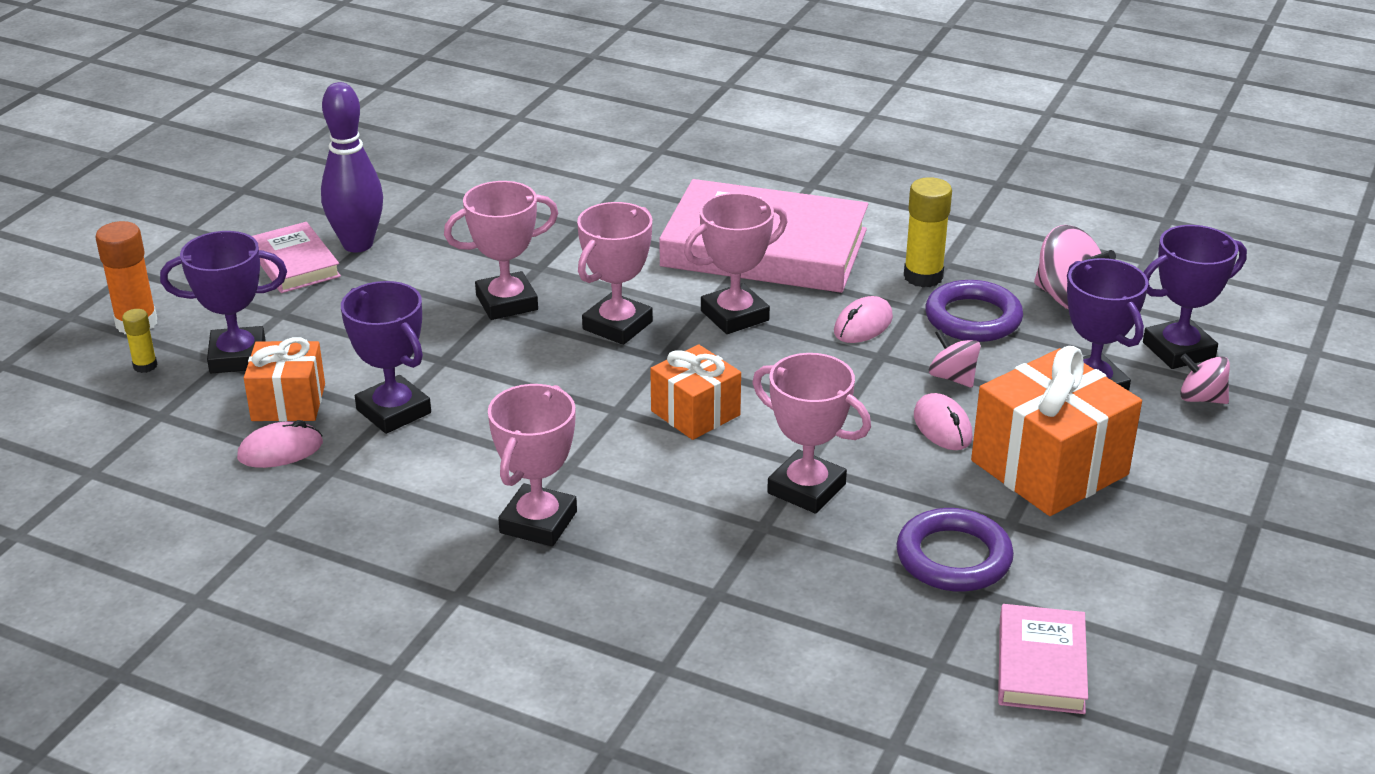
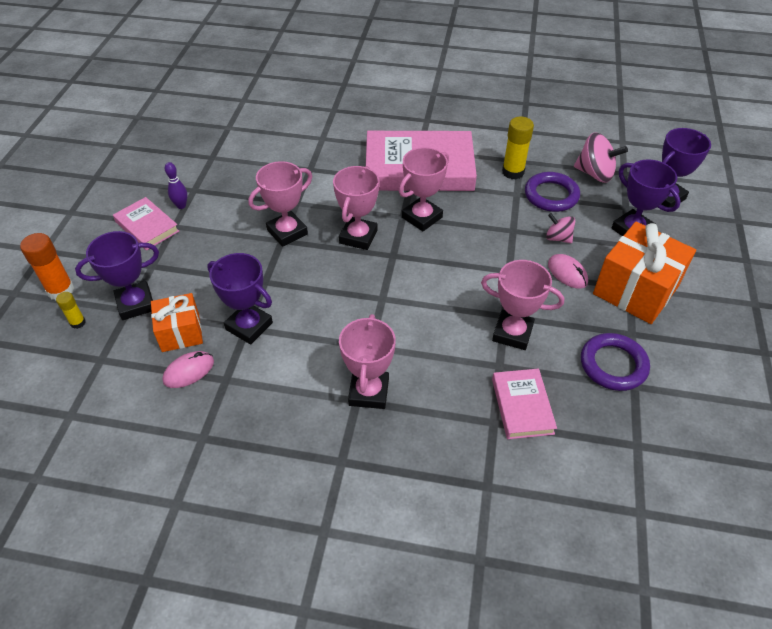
camera: 15 degrees left, 15 degrees up
(357, 244) = (181, 206): purple bowling pin -> purple bowling pin, size x0.50
(695, 413) = (428, 291): orange gift -> none
(863, 325) = (495, 211): pink mouse -> none
(1041, 665) = (693, 432): pink book -> pink book (522, 406)
(1201, 398) = (691, 227): pink spinning top -> none

